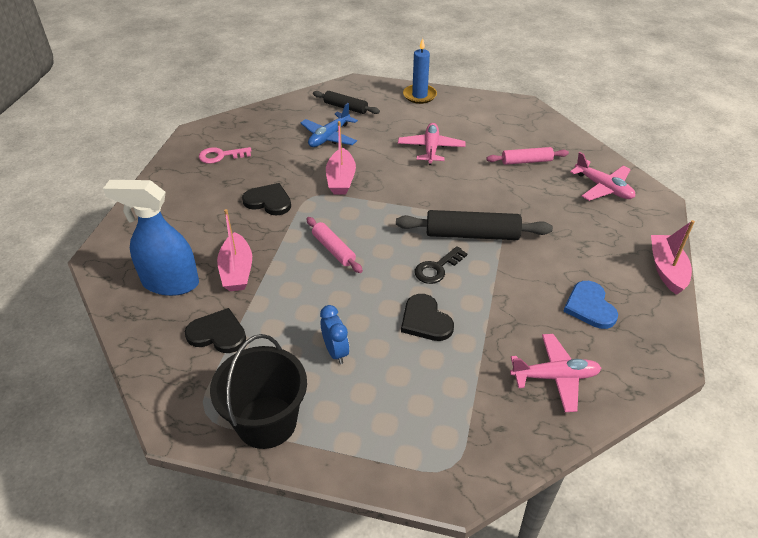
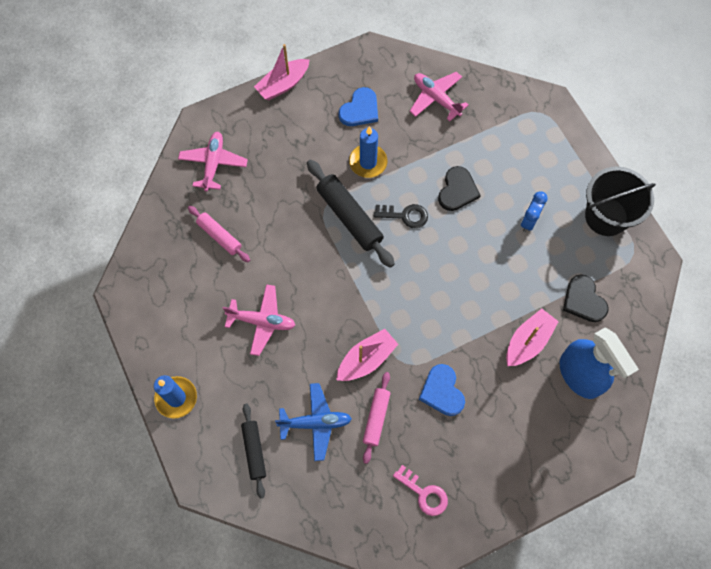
camera: 130 degrees left, 25 degrees up
(268, 201) = (442, 391): black heart -> blue heart
(333, 249) = (448, 296): pink rolling pin -> pink rolling pin (376, 418)
(431, 149) = (262, 321): pink plane -> pink plane turned 135 degrees counterclockwise
(519, 277) = (368, 162): none -> blue candle

